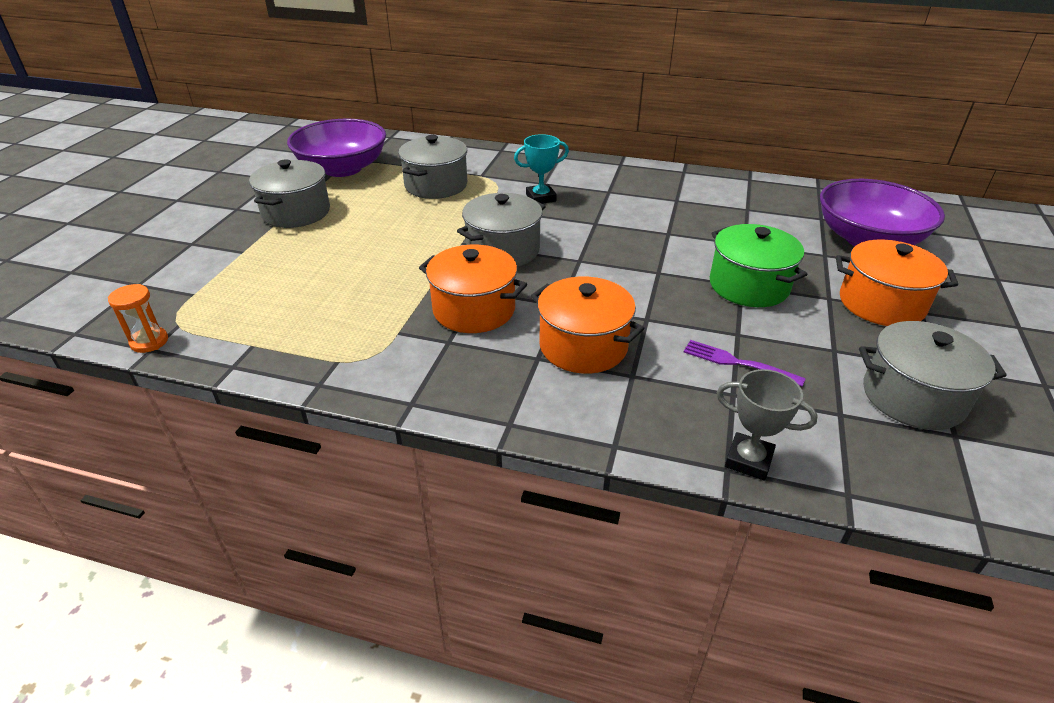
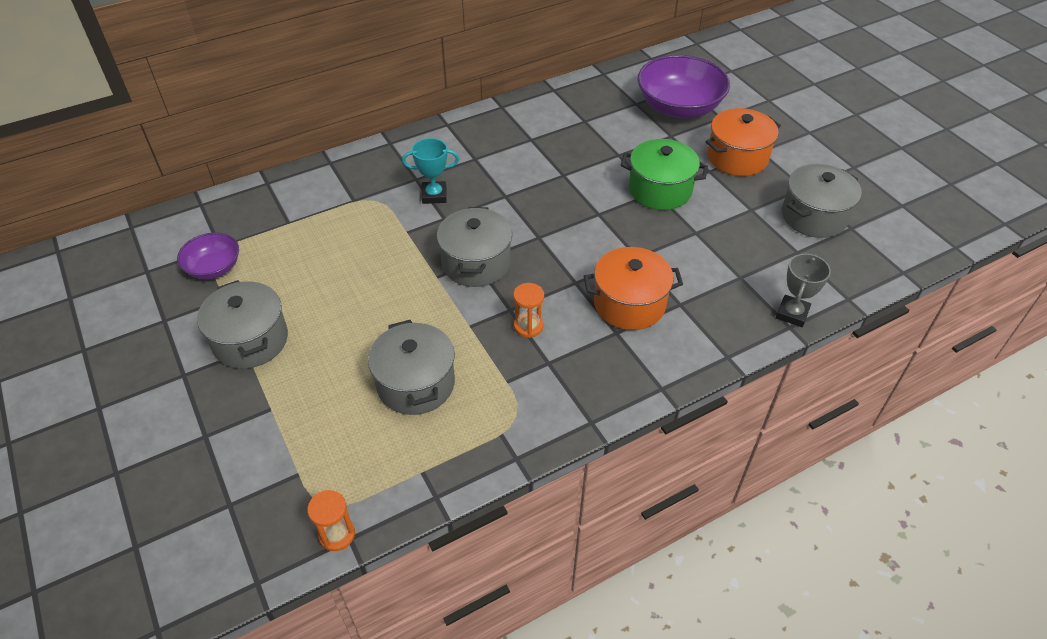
camera: 45 degrees left, 10 degrees up
(342, 168) = (214, 268): purple bowl -> purple bowl, size x0.55
(436, 185) = (331, 234): grey pot -> grey pot (416, 384)
(474, 309) = (528, 326): orange pot -> orange hourglass
(541, 198) = (434, 195): turquoise trophy -> turquoise trophy turned 60 degrees clockwise
(737, 363) = (718, 254): purple fork -> none
(748, 460) = (792, 313): grey trophy -> grey trophy turned 45 degrees counterclockwise

